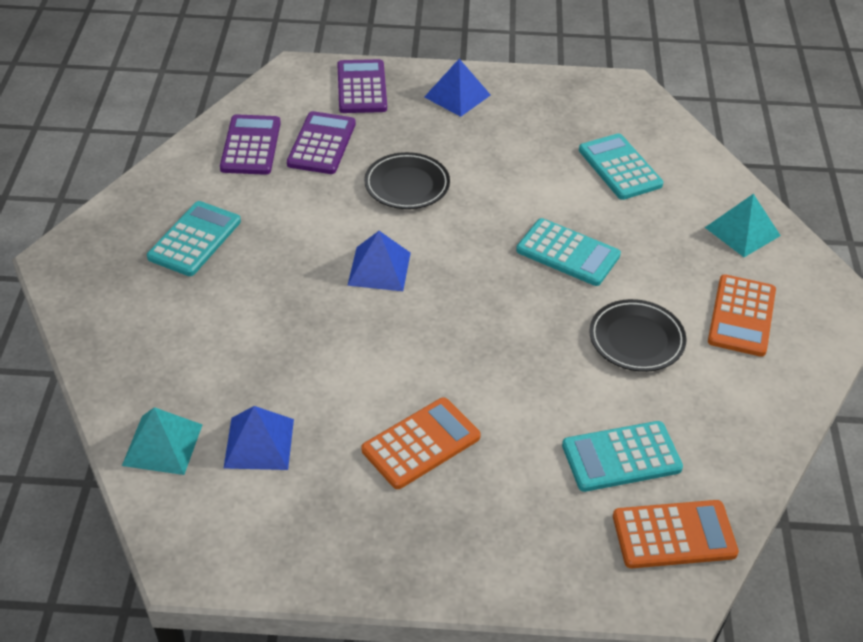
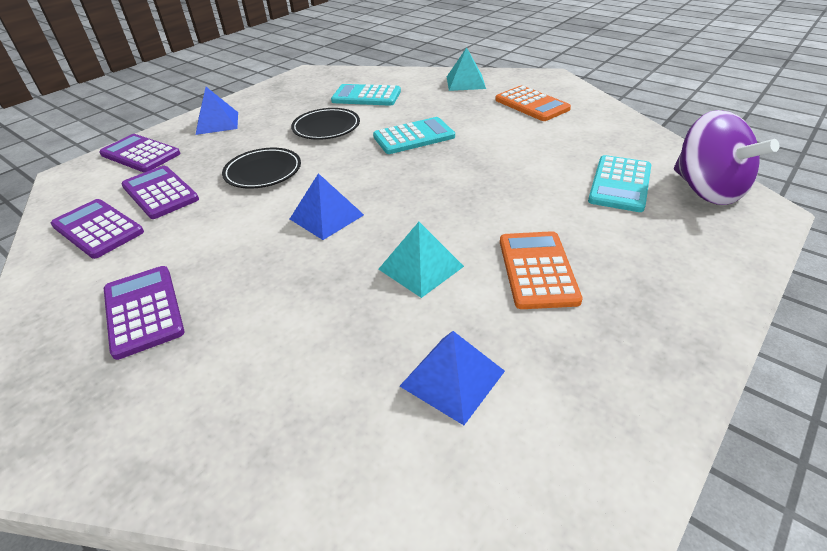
camera: 50 degrees left, 5 degrees down
(162, 444) = (384, 470): turquoise pyramid -> turquoise pyramid (420, 267)
(194, 239) = (143, 311): turquoise calculator -> purple calculator
(636, 339) = (517, 141): black plate -> black plate (326, 127)
(674, 535) = (707, 190): orange calculator -> purple spinning top

